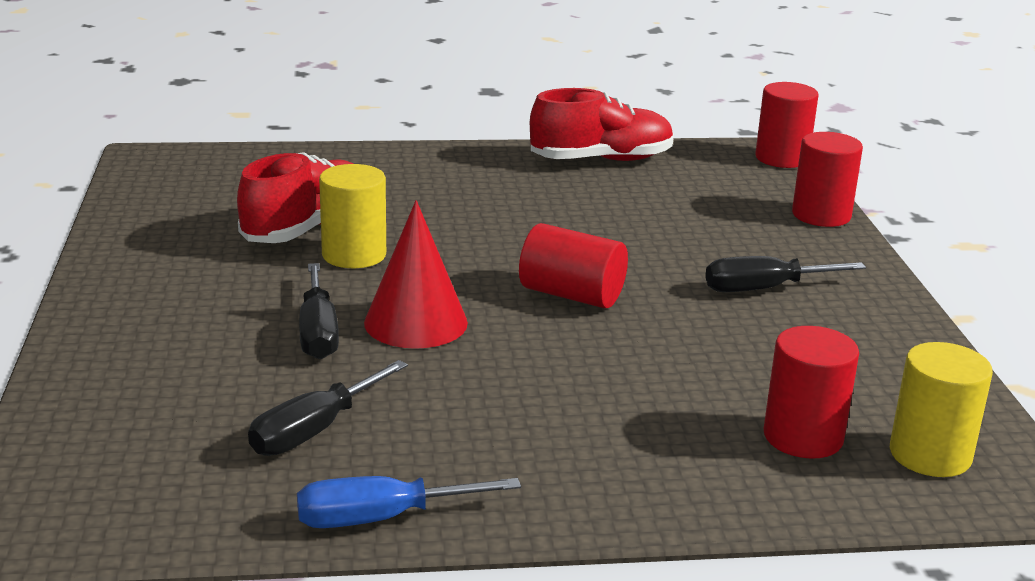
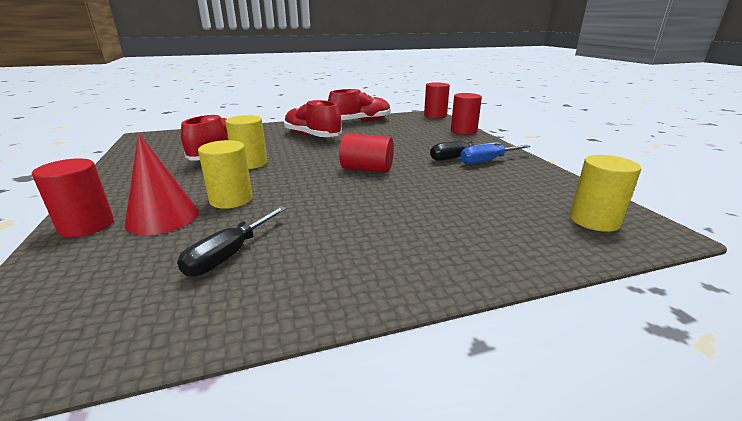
camera: 10 degrees left, 0 degrees up
(318, 333) = (231, 199): black screwdriver -> yellow cylinder
(381, 518) = (281, 311): blue screwdriver -> blue screwdriver (487, 161)
(416, 322) = (287, 189): red cone -> red cone (162, 217)
(485, 194) = (312, 136): none -> red shoe
(803, 437) = (522, 220): red cylinder -> red cylinder (86, 226)

